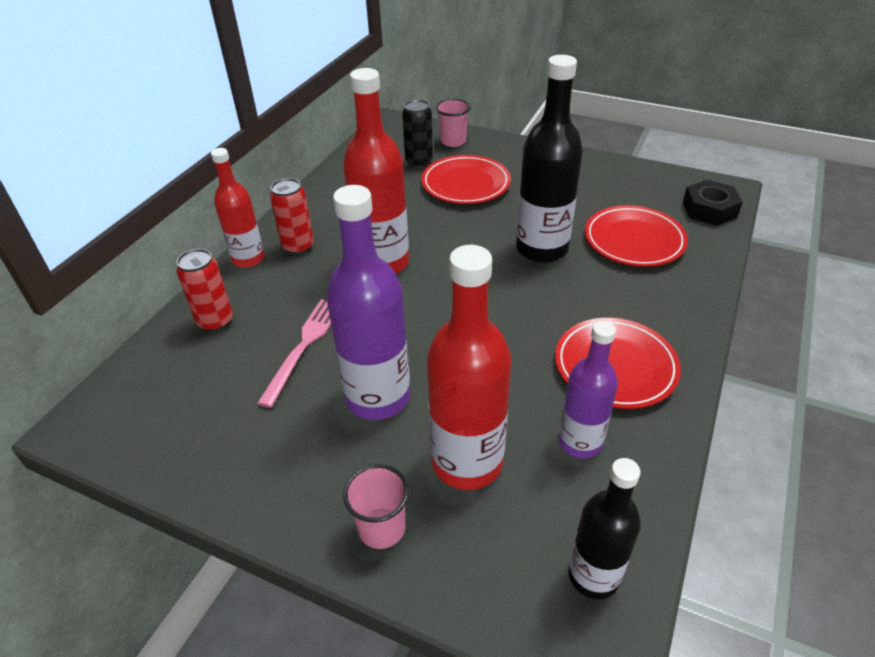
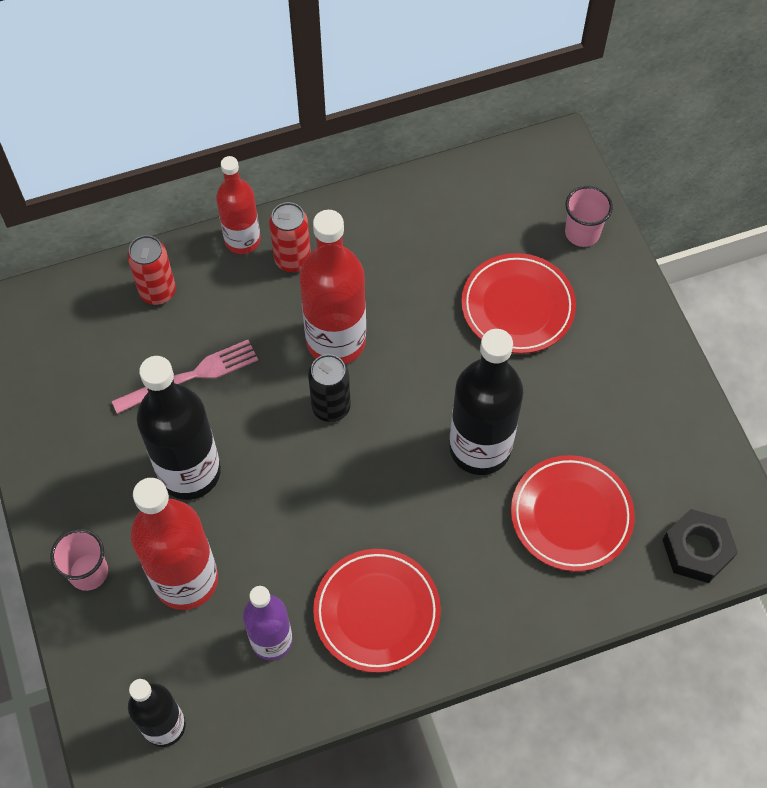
camera: 45 degrees right, 20 degrees up
(378, 397) = (189, 472): purple bottle -> black bottle
(419, 162) = (513, 236): black can -> black can (331, 407)

